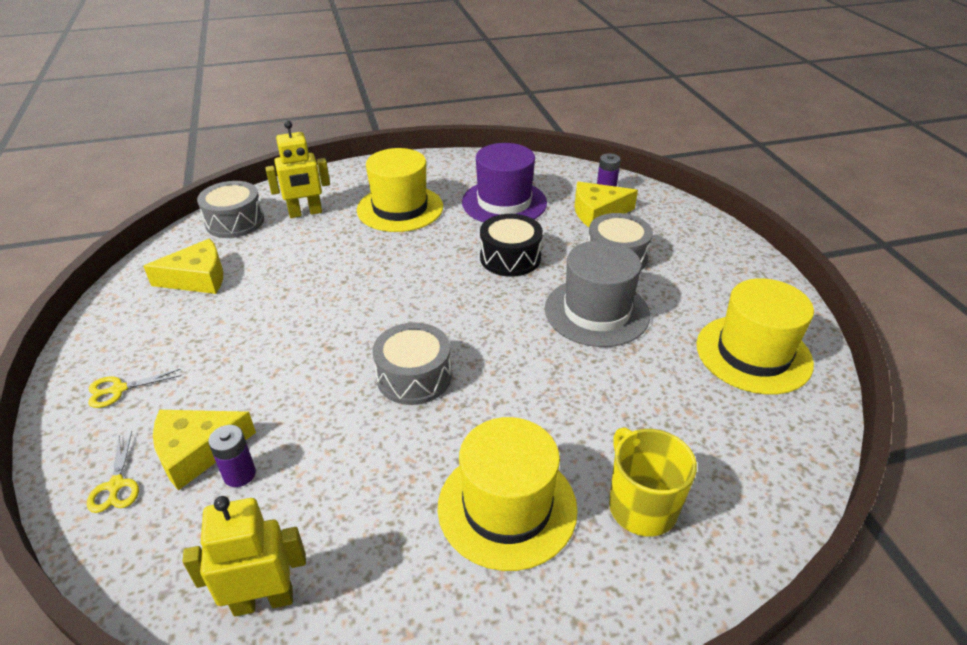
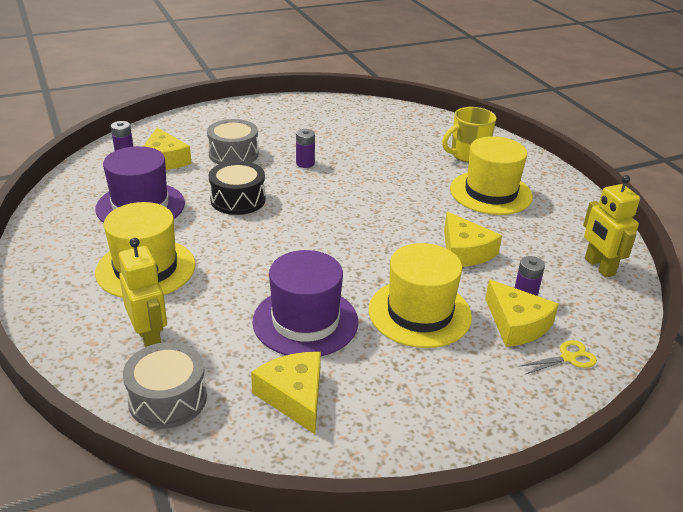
camera: 100 degrees left, 5 degrees down
(118, 389) = (477, 397): yellow scissors -> none
(286, 290) = (305, 321): none -> purple hat
(357, 435) = (465, 251): none -> yellow cheese
(414, 377) = (399, 234): grey drum -> none
(596, 312) = (305, 163): grey hat -> purple battery
(753, 354) = (335, 116): yellow hat -> yellow hat (419, 313)

